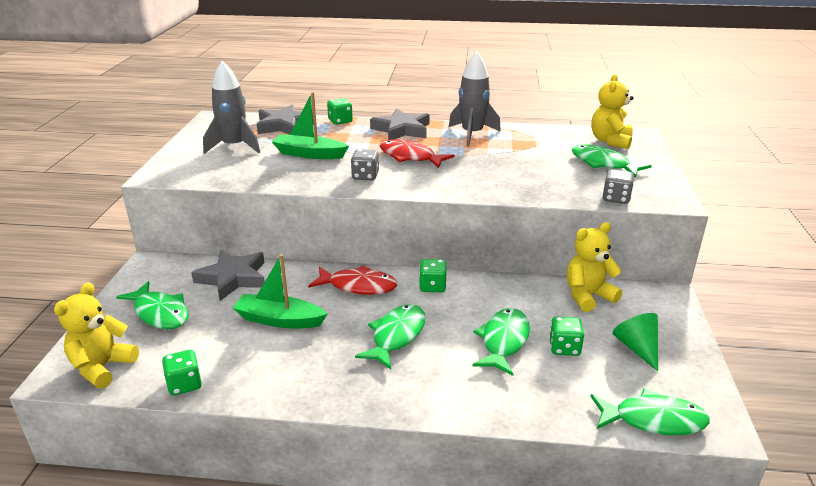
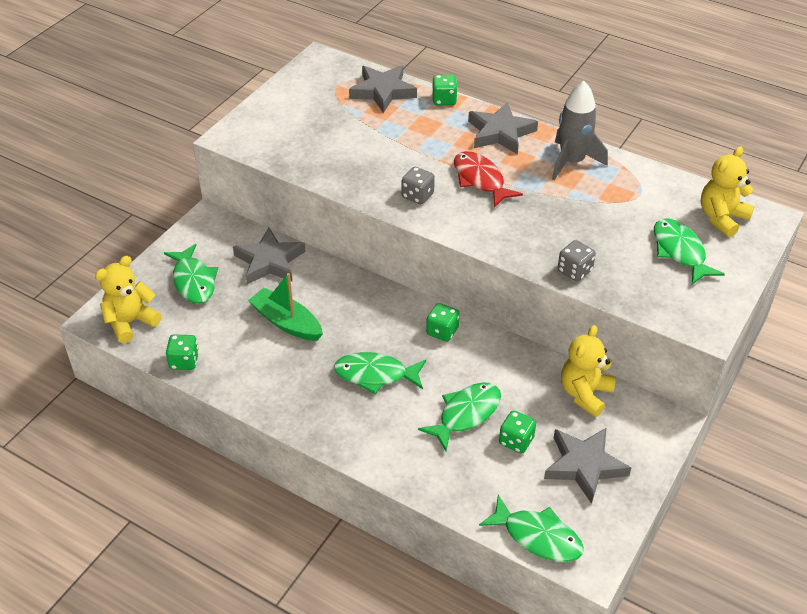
camera: 25 degrees right, 15 degrees up
(234, 146) = (317, 113): grey rocket -> none
(309, 154) = (382, 146): green boat -> none
(358, 286) = (374, 308): red fish -> none
(396, 336) = (375, 375): green fish -> green fish turned 135 degrees counterclockwise
(588, 296) = (585, 394): yellow teddy bear -> yellow teddy bear turned 60 degrees counterclockwise
(616, 198) = (647, 306): grey dice -> grey dice (574, 271)
(637, 348) = (584, 466): green cone -> grey star

